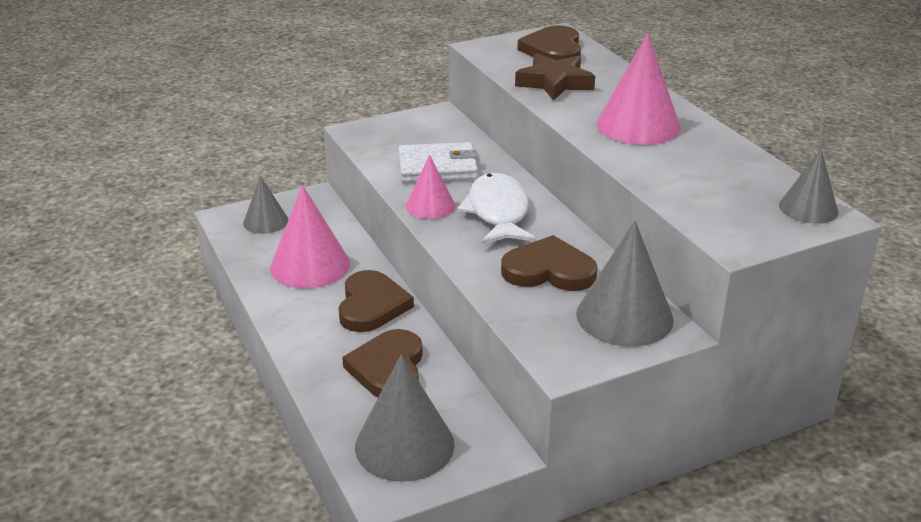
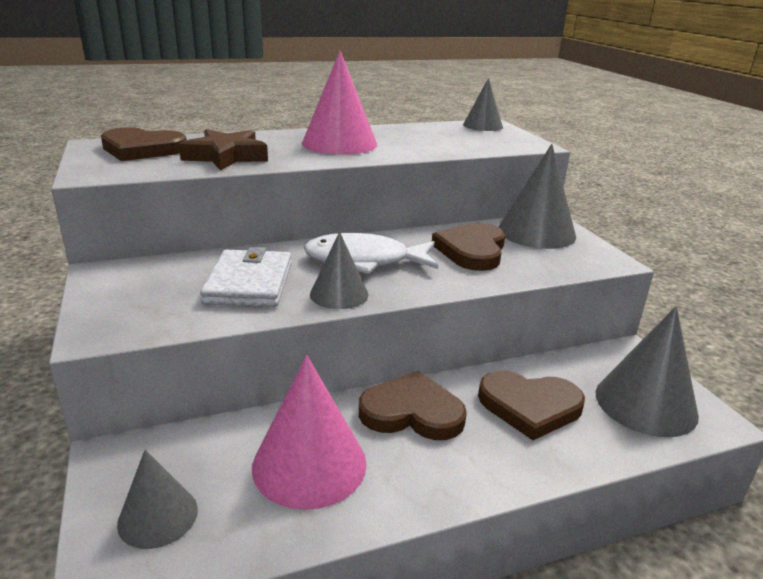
camera: 85 degrees left, 5 degrees down
(430, 206) = (339, 294): pink cone -> grey cone

